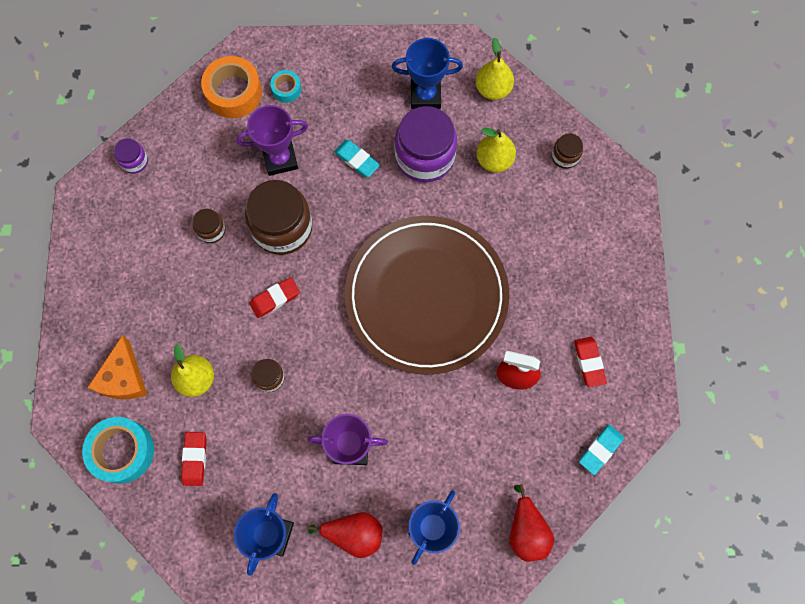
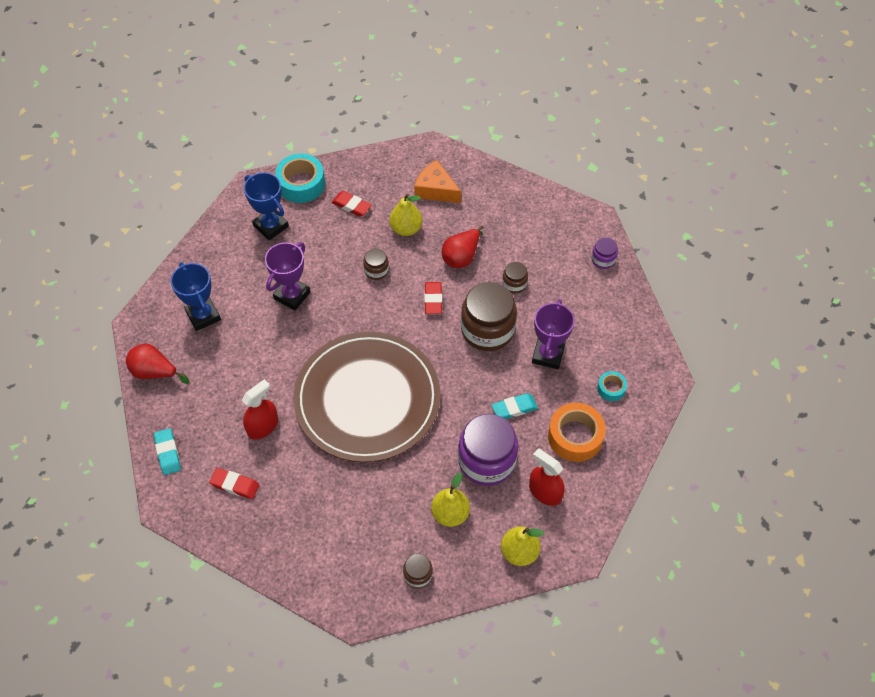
camera: 120 degrees right, 15 degrees down
(122, 451) = (385, 170): turquoise tape -> turquoise tape (301, 184)
(234, 92) = (628, 350): orange tape -> orange tape (575, 436)
(353, 534) = (235, 270): red pear -> red pear (461, 256)
(425, 95) = (545, 492): blue trophy -> red spray bottle

